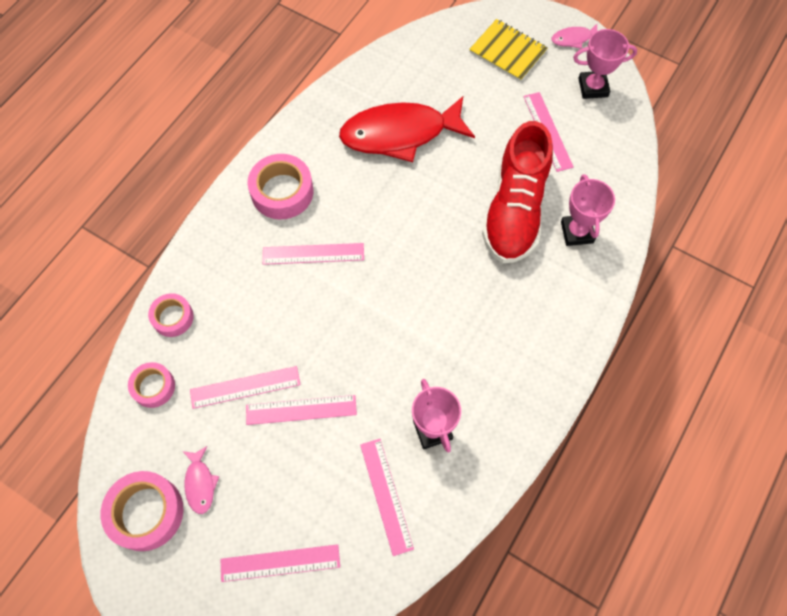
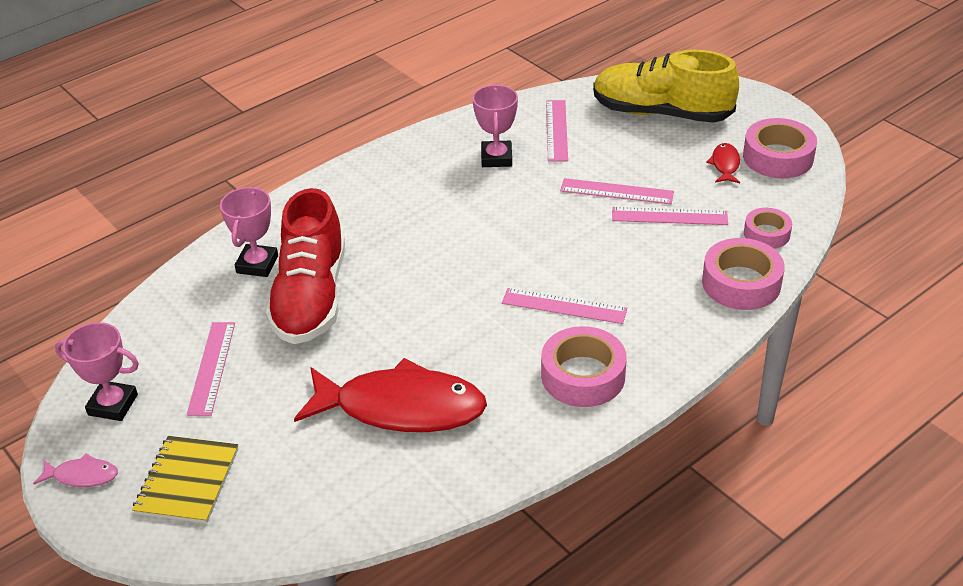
camera: 160 degrees left, 25 degrees down
(173, 317) = (741, 283): pink tape -> pink tape, size x1.63
(200, 483) = (725, 165): pink fish -> red fish
(280, 563) = (661, 113): pink ruler -> yellow shoe
(508, 51) = (187, 481): yellow notebook -> yellow notebook turned 45 degrees clockwise
(514, 210) = (310, 297): red shoe -> red shoe turned 150 degrees clockwise

